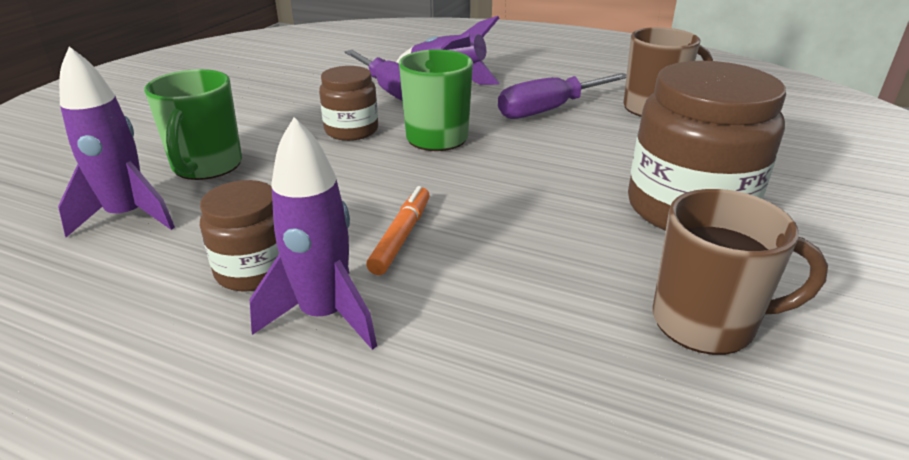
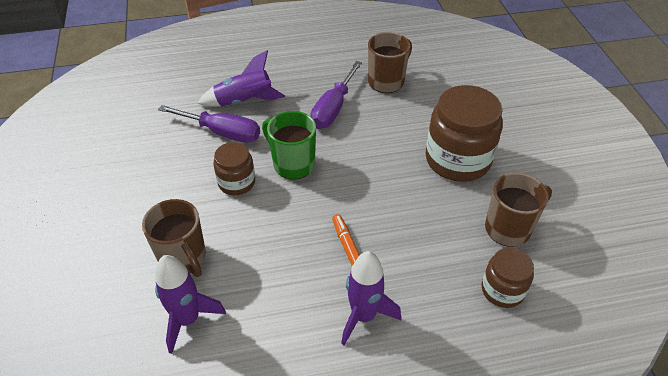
camera: 35 degrees left, 15 degrees up
(206, 166) = (183, 258): green mug -> brown mug
(254, 270) = (302, 311): brown jar -> brown jar (502, 290)

